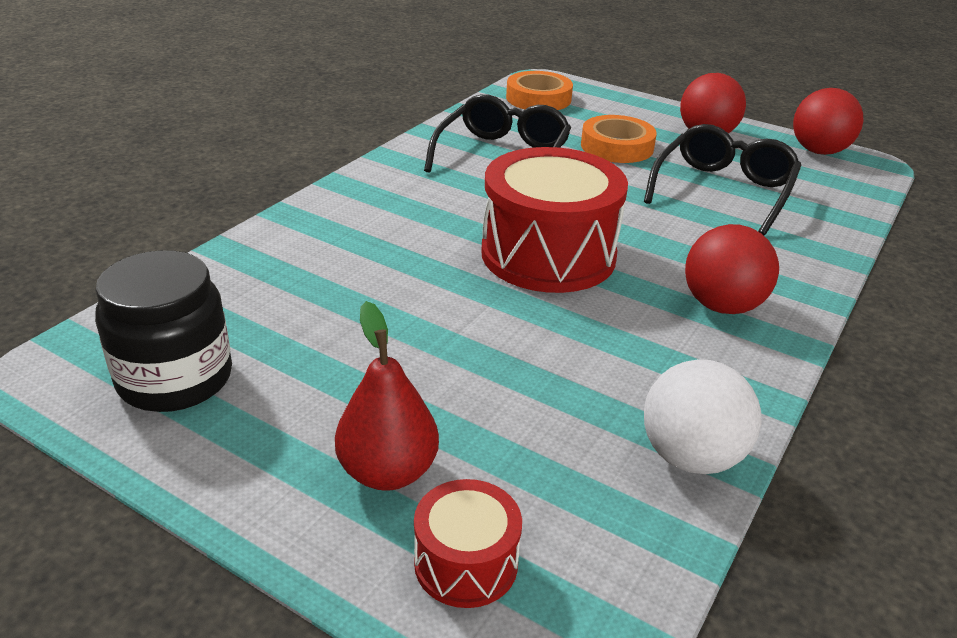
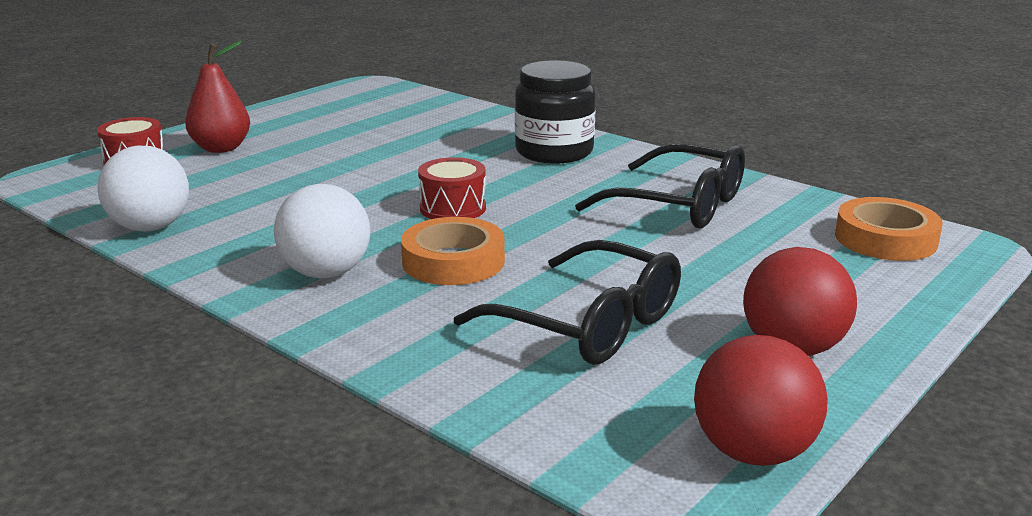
camera: 100 degrees right, 10 degrees down
(175, 378) = (345, 106): black jar -> black jar (554, 152)
(548, 254) = (453, 208): red drum -> red drum, size x0.49
(617, 147) = (724, 271): orange tape -> orange tape (453, 261)
(721, 306) = (326, 273): red ball -> white ball

